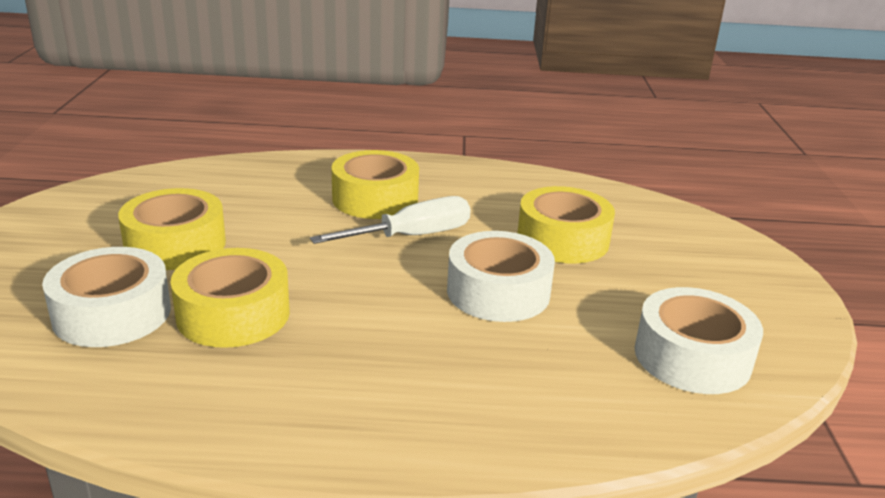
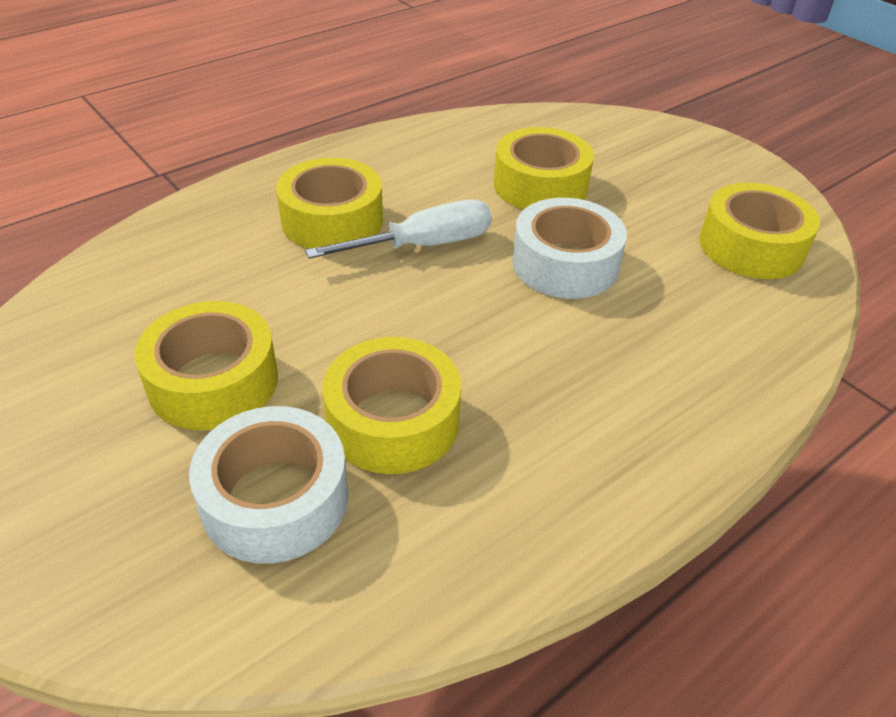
camera: 40 degrees left, 15 degrees up
(411, 236) = (423, 245): white screwdriver -> white screwdriver turned 45 degrees clockwise
(692, 357) = (751, 246): white tape -> yellow tape

